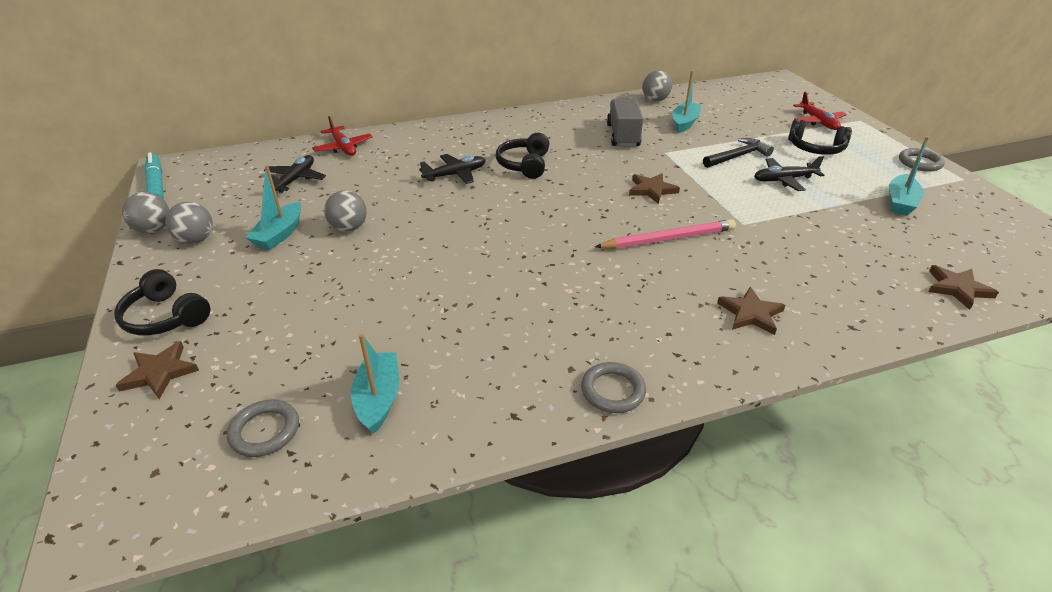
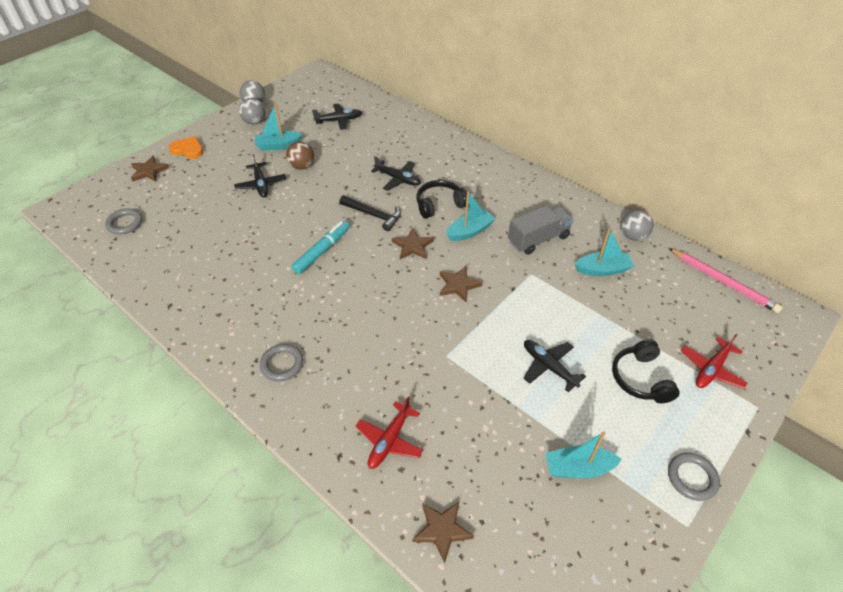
camera: 60 degrees right, 10 degrees up
(156, 185) = (296, 79): turquoise marker -> turquoise marker (322, 251)
(166, 316) = (188, 150): black headphones -> orange heart
(343, 147) = (392, 118): red plane -> red plane (389, 440)
(344, 268) = (261, 185): none -> black plane
(349, 228) = (302, 166): grey ball -> brown ball
(378, 398) = (161, 249): turquoise boat -> turquoise boat (470, 231)
(613, 390) = (207, 339): grey ring -> grey ring (282, 364)
(668, 239) = (391, 316): pink pencil -> pink pencil (723, 282)
(738, 156) = (567, 323): black hammer -> black hammer (373, 215)
(750, 313) = (322, 389): brown star -> brown star (412, 246)

